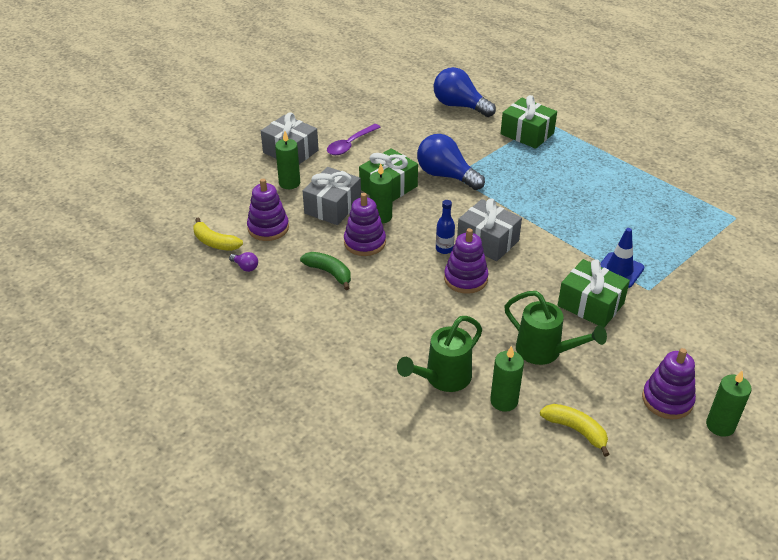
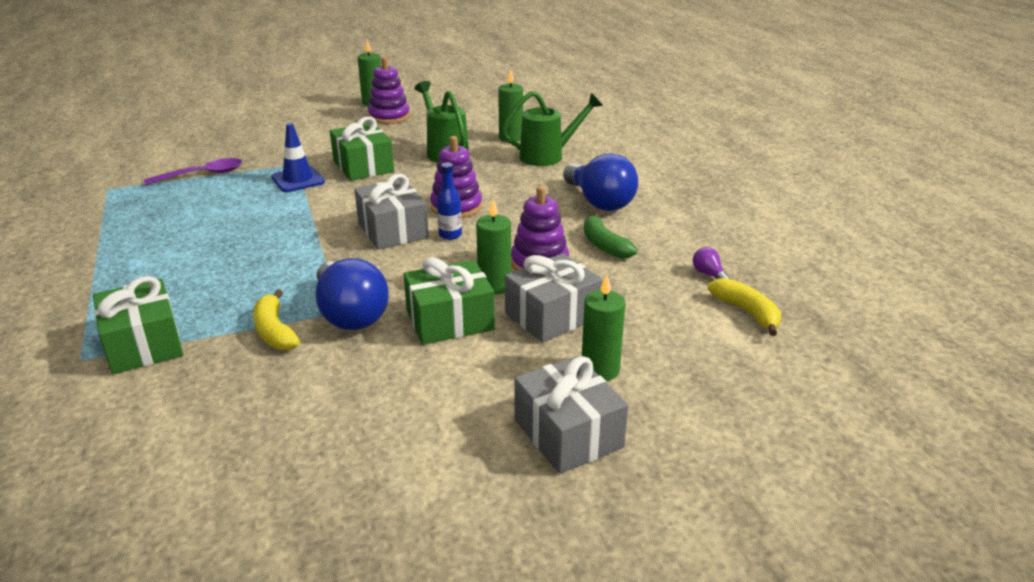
camera: 155 degrees left, 10 degrees down
(268, 228) = (662, 311): purple stacking toy -> none
(350, 144) = (447, 414): purple spoon -> purple spoon (202, 175)
(459, 106) = (162, 438): blue light bulb -> blue light bulb (599, 202)
(576, 430) = (474, 118): yellow banana -> yellow banana (274, 331)

